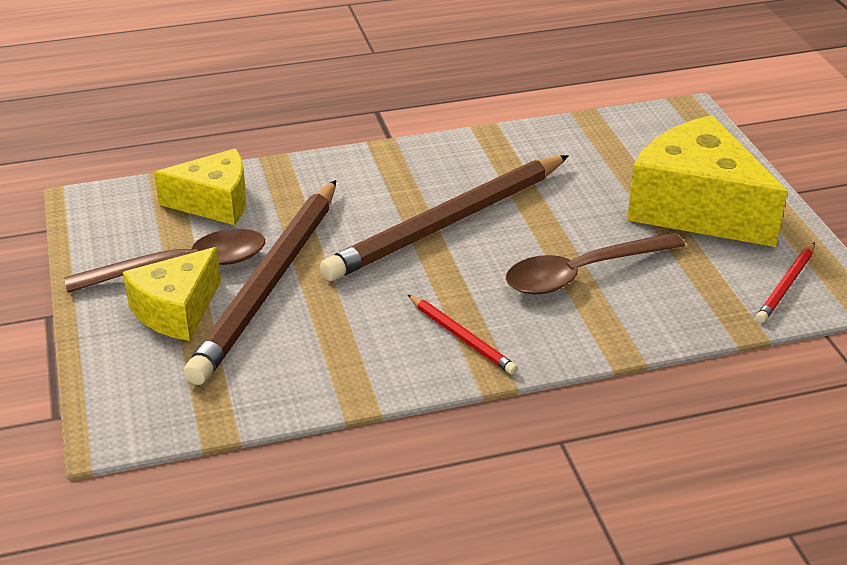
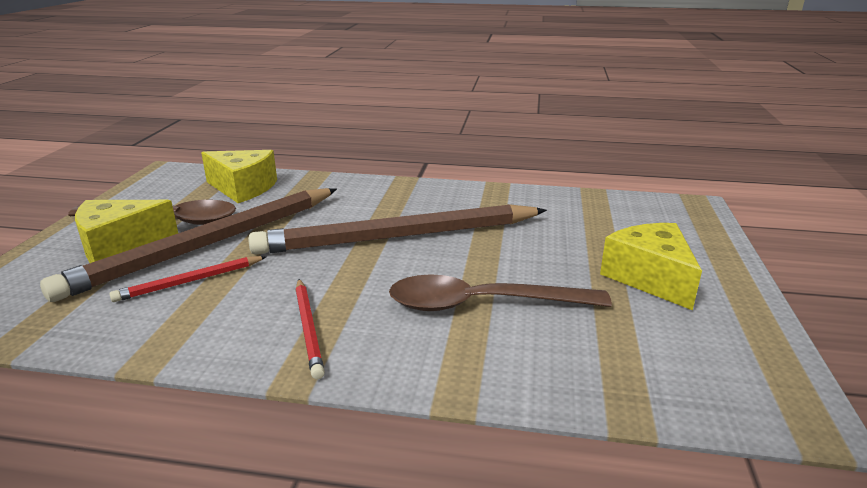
camera: 25 degrees right, 10 degrees down
(696, 208) = (650, 278): yellow cheese -> yellow cheese, size x0.61
(786, 285) = (716, 378): red pencil -> red pencil (190, 281)

